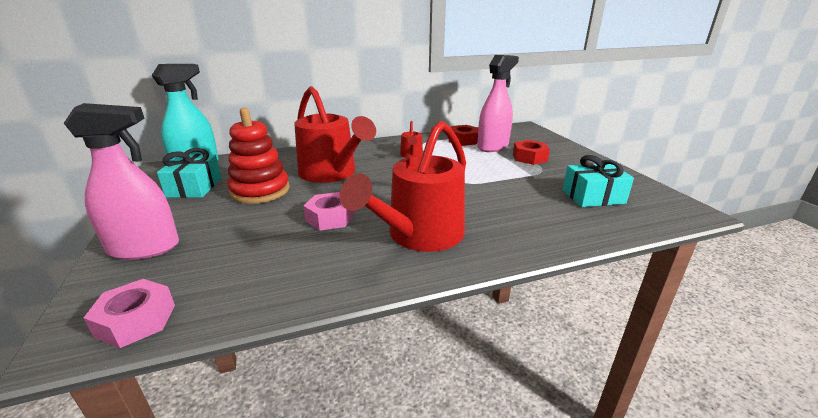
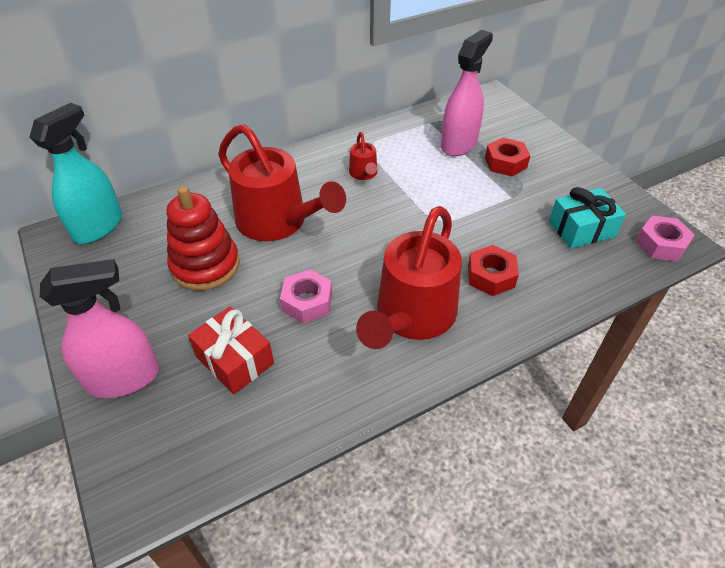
camera: 10 degrees left, 20 degrees up
(136, 320) = (177, 472): pink nut -> pink nut (661, 244)
(194, 187) = (120, 269): turquoise gift -> none
(246, 247) = (235, 360): none -> red gift
(463, 140) = (420, 134): red nut -> red nut (491, 276)

